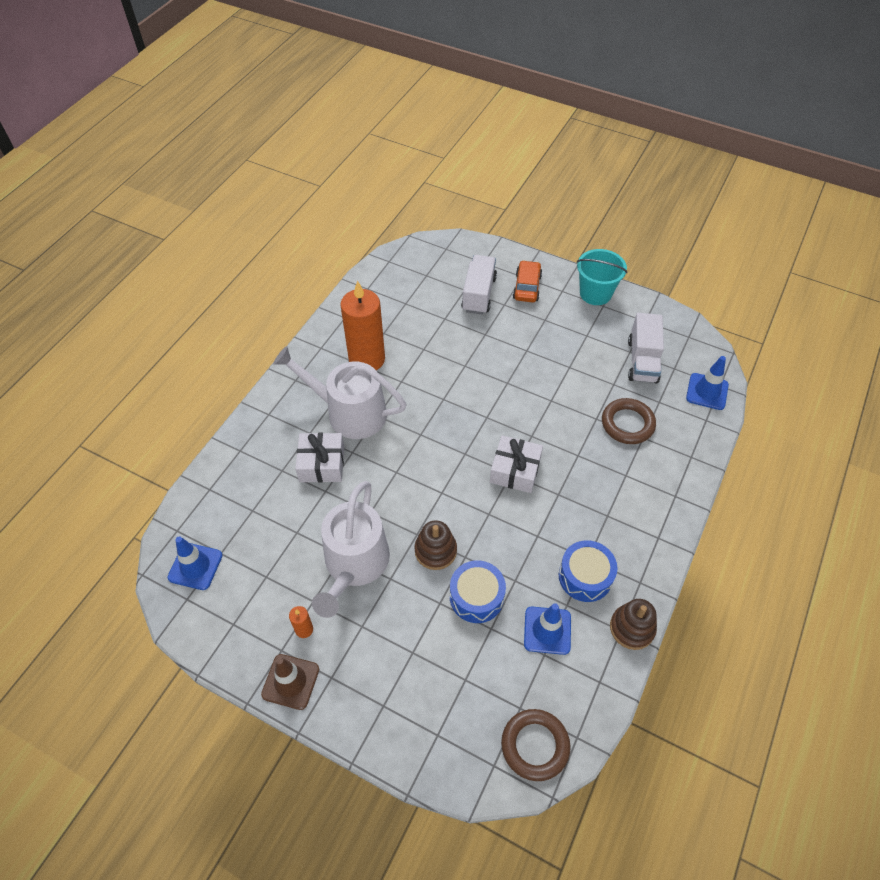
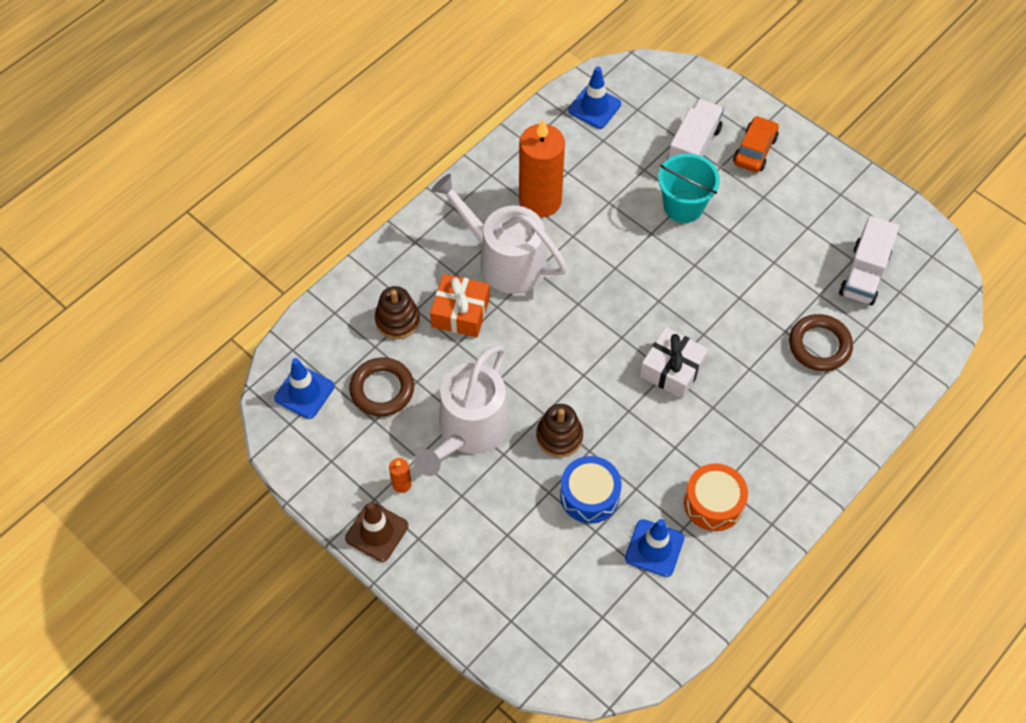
camera: 15 degrees right, 5 degrees up
(322, 464) = (460, 312): white gift -> orange gift
(535, 746) = (606, 656): brown ring -> brown ring (382, 389)
(585, 576) = (713, 503): blue drum -> orange drum
(595, 293) = (836, 176): turquoise bucket -> turquoise bucket (683, 206)
(632, 628) = (746, 568): brown stacking toy -> brown stacking toy (397, 320)
(707, 391) = (928, 328): blue traffic cone -> blue traffic cone (594, 107)

